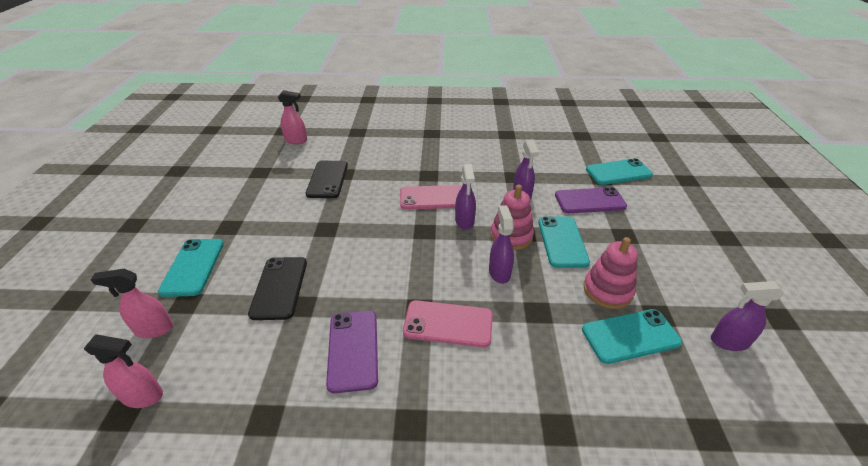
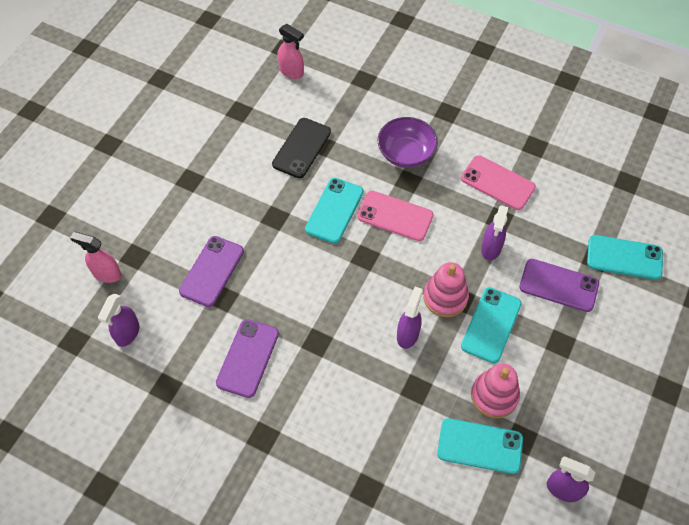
camera: 25 degrees right, 20 degrees up
(143, 396) = (90, 332): pink spray bottle -> none
(193, 267) = (148, 218): turquoise phone -> turquoise phone (334, 210)
(279, 287) = (212, 271): black phone -> purple phone
(416, 161) = (406, 153): none -> purple bowl
(448, 324) = (333, 367): pink phone -> pink phone (497, 183)
(464, 221) = (410, 260): purple spray bottle -> purple spray bottle (127, 333)

